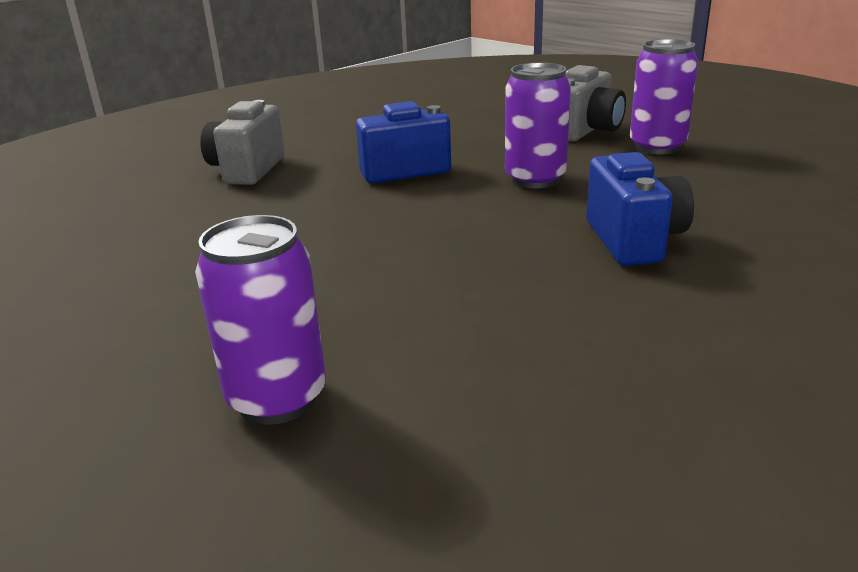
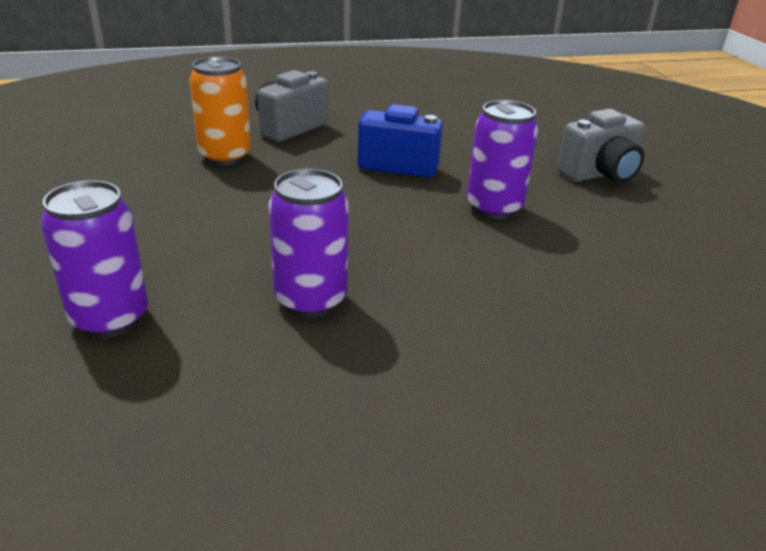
camera: 25 degrees right, 5 degrees up
(209, 213) = (225, 156): none -> orange can
(634, 241) = (503, 296): blue camera -> none
(657, 147) = (647, 212): purple can -> purple can (310, 300)

